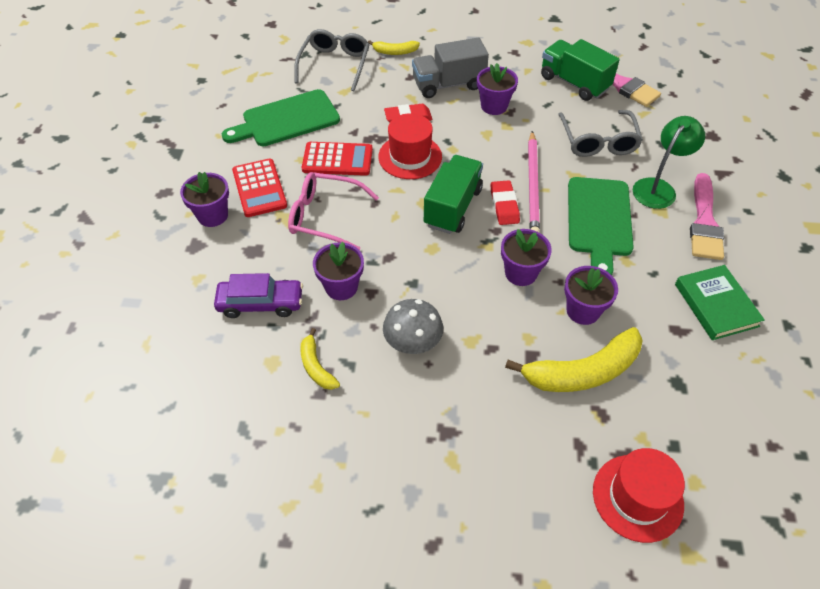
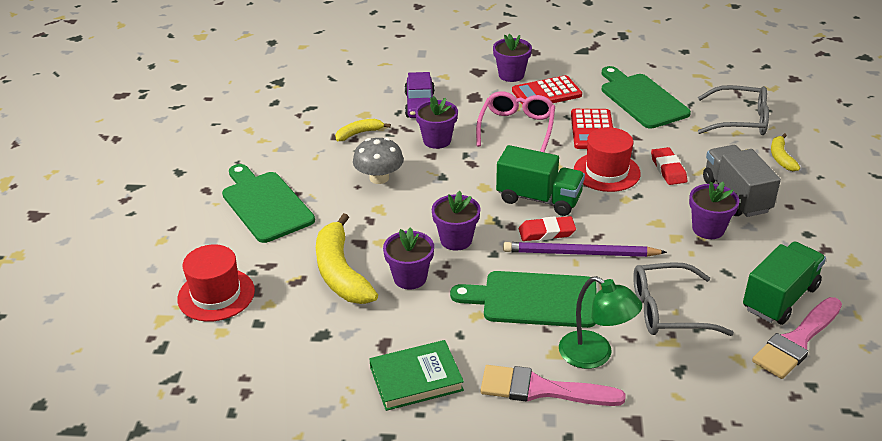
camera: 90 degrees right, 15 degrees down
(464, 463) = (265, 204): none -> green cutting board
(533, 185) = (580, 253): pink pencil -> purple pencil

